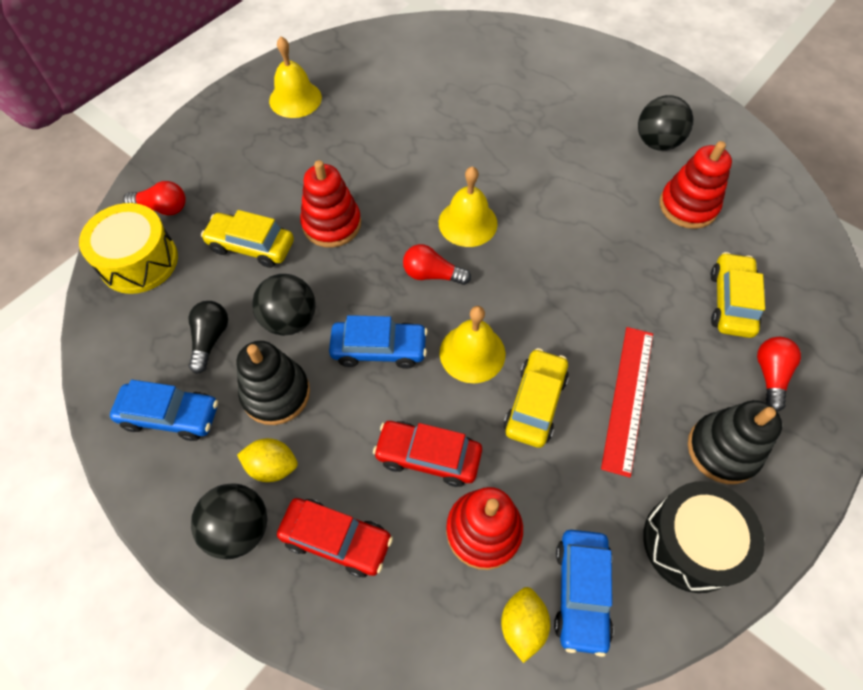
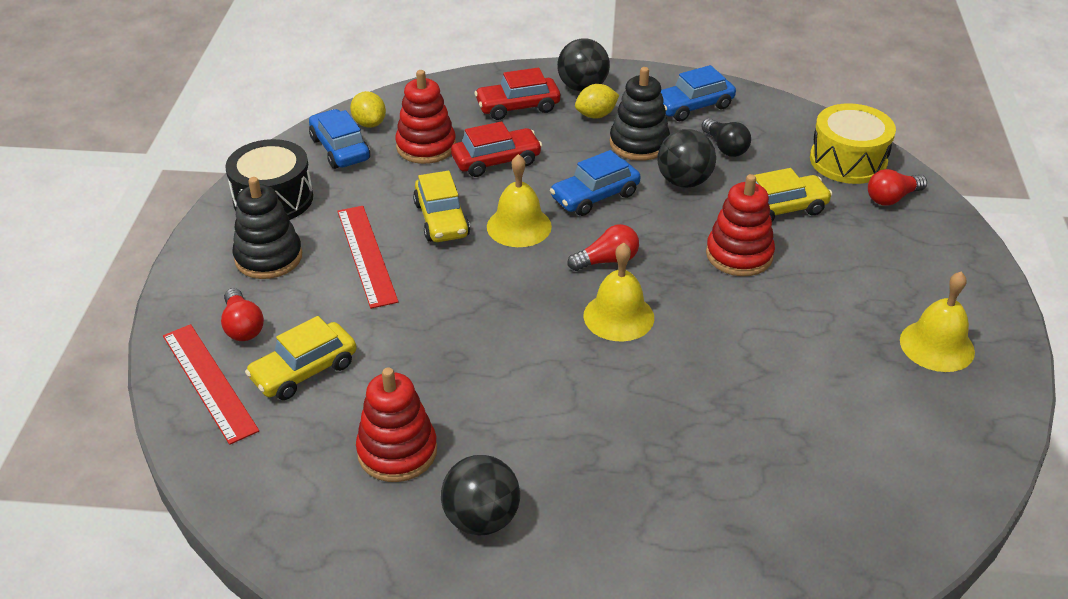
camera: 145 degrees right, 20 degrees down
(731, 302) = (304, 371): yellow car -> yellow car turned 75 degrees clockwise
(811, 332) = (209, 382): none -> red ruler

